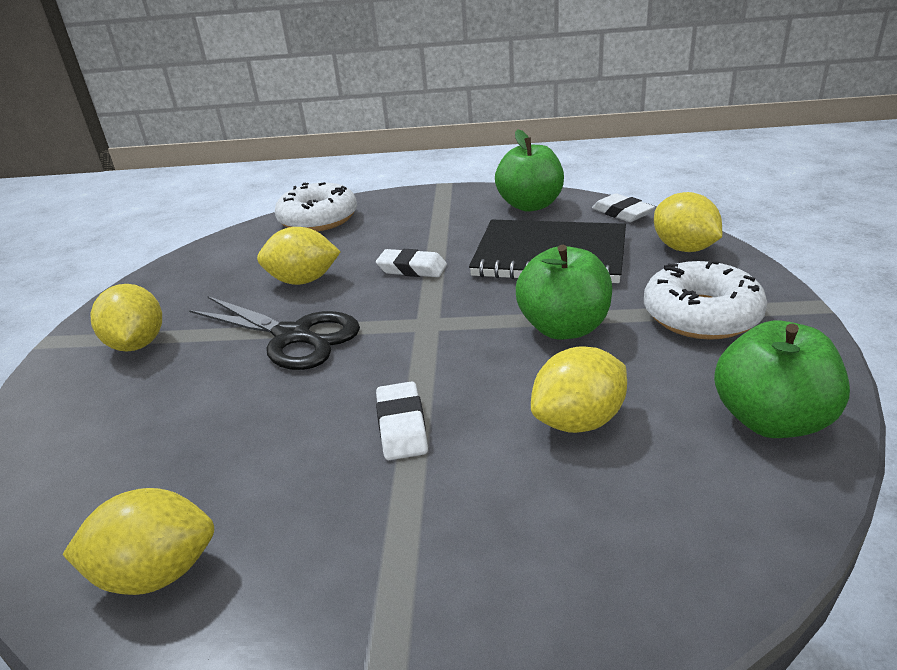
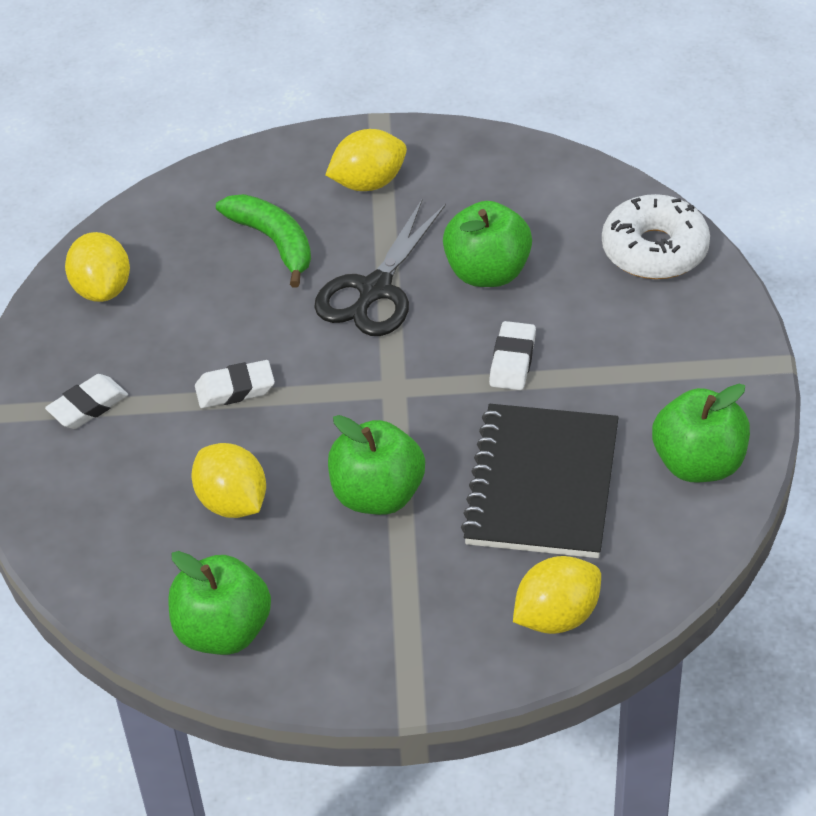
camera: 85 degrees right, 15 degrees up
(178, 405) = (274, 242): none -> green banana
(303, 281) = (488, 272): yellow lemon -> green apple
(622, 213) = (670, 563): white eraser -> white eraser (88, 406)
(701, 315) = (396, 609): white donut -> none

